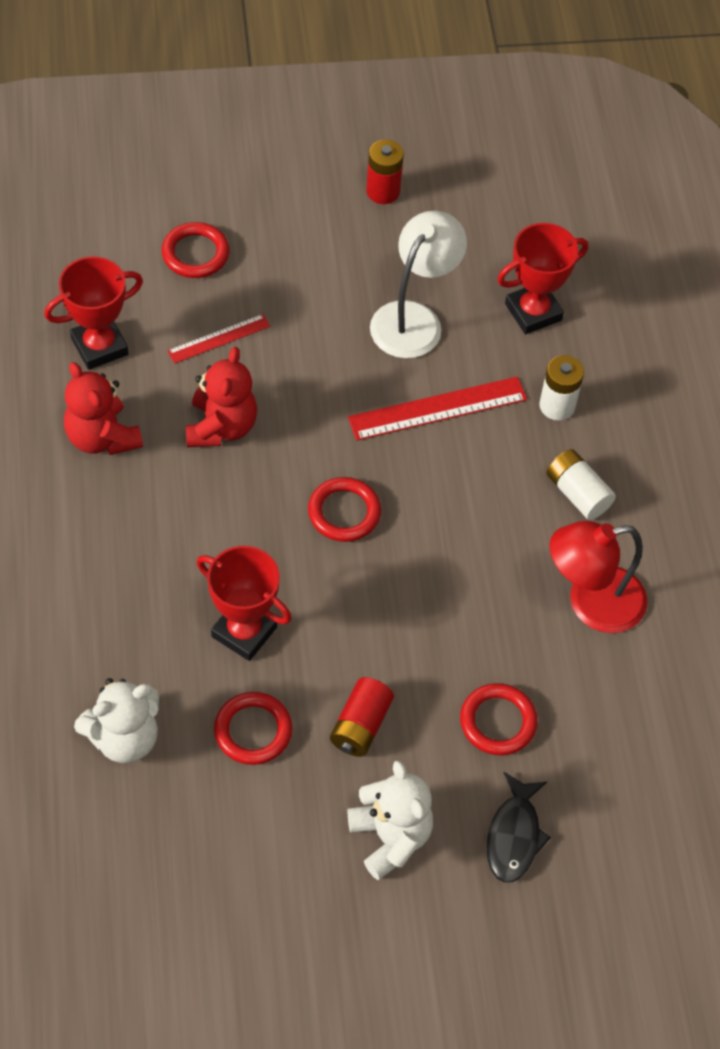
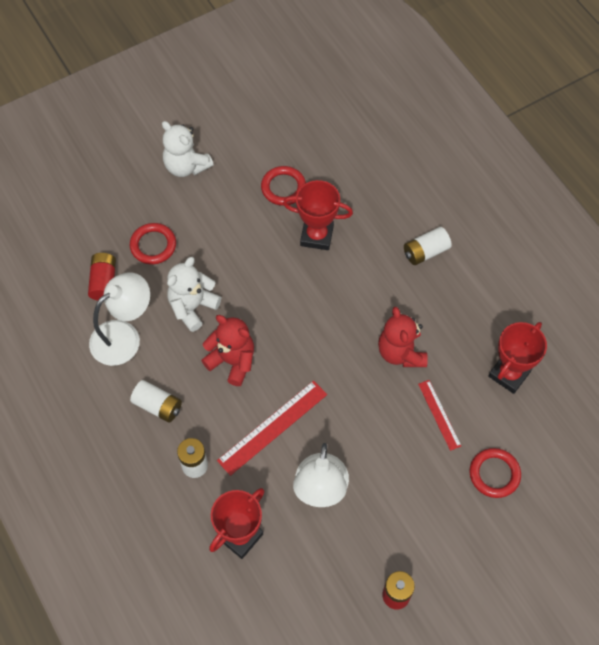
camera: 160 degrees right, 5 degrees up
(101, 542) = (425, 252): none -> white battery
(102, 437) = (467, 314): red teddy bear -> red teddy bear (232, 361)
(124, 738) = (347, 158): white teddy bear -> white teddy bear (192, 307)
(219, 338) = (439, 414): red ruler -> red ruler turned 60 degrees counterclockwise
(344, 512) = (297, 329): red ring -> none
(360, 726) = (227, 213): red battery -> red battery (104, 282)
(514, 836) = (121, 192): black fish -> none
(591, 603) = (124, 336): red lamp -> white lamp

